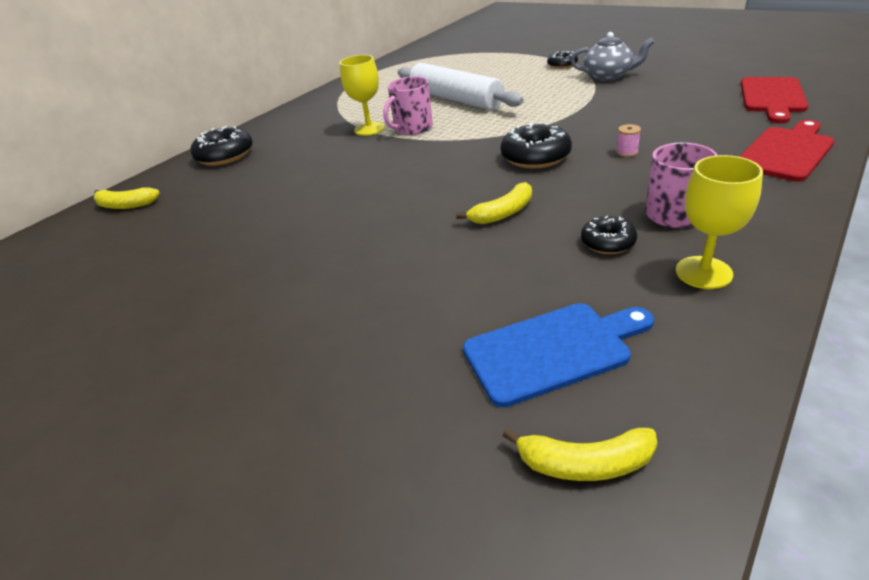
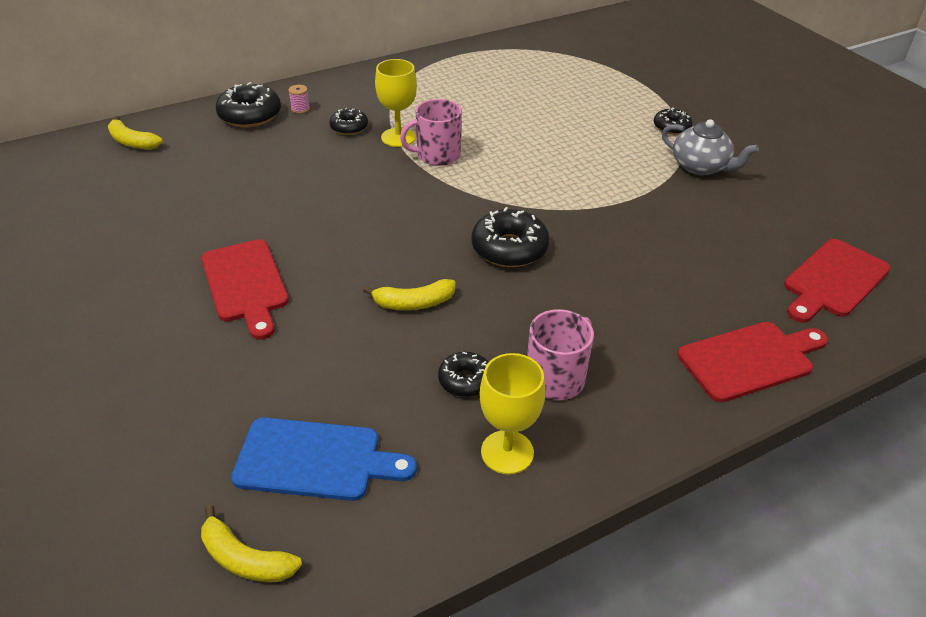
camera: 20 degrees right, 5 degrees up
(321, 136) = (349, 127): none -> black donut
(339, 256) = (245, 284): none -> red cutting board
(456, 99) = (515, 131): white rolling pin -> none
(626, 152) = (598, 284): pink spool -> pink spool (300, 109)

